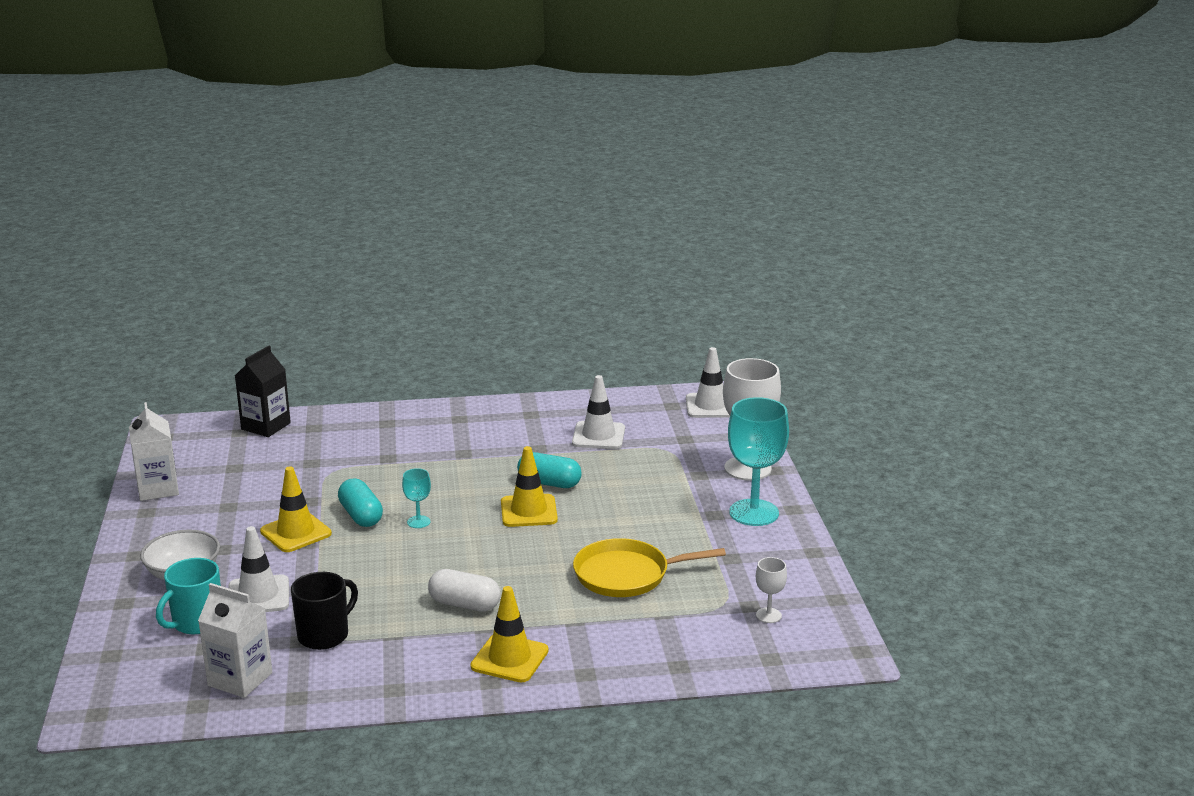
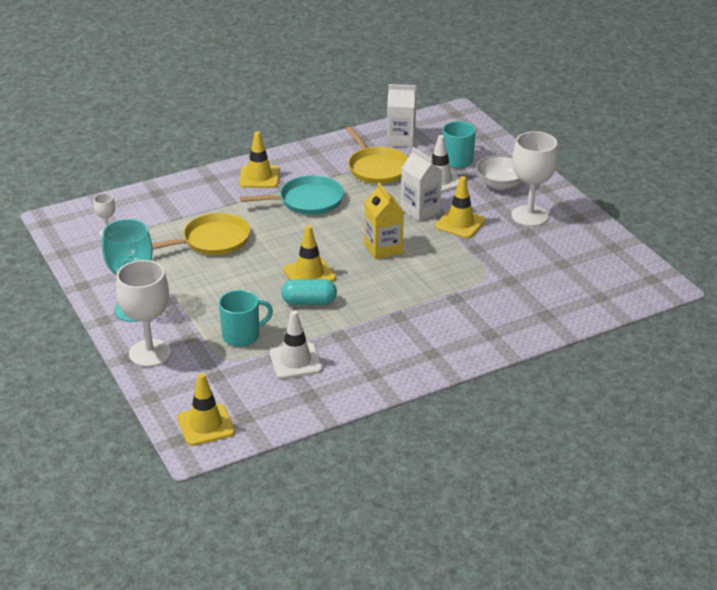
camera: 160 degrees right, 10 degrees up
(158, 489) = (594, 234): white carton -> white carton (420, 210)
(201, 524) = (529, 216): none -> white goblet
(266, 426) = (586, 307): black carton -> none
(324, 635) = (377, 168): black mug -> yellow pan
(361, 516) = (428, 245): turquoise capsule -> none
(418, 522) = (383, 249): turquoise goblet -> yellow carton
(464, 604) = (308, 201): white capsule -> turquoise pan
(642, 466) = (242, 336): none -> turquoise mug
(710, 406) = (206, 425): white traffic cone -> yellow traffic cone

